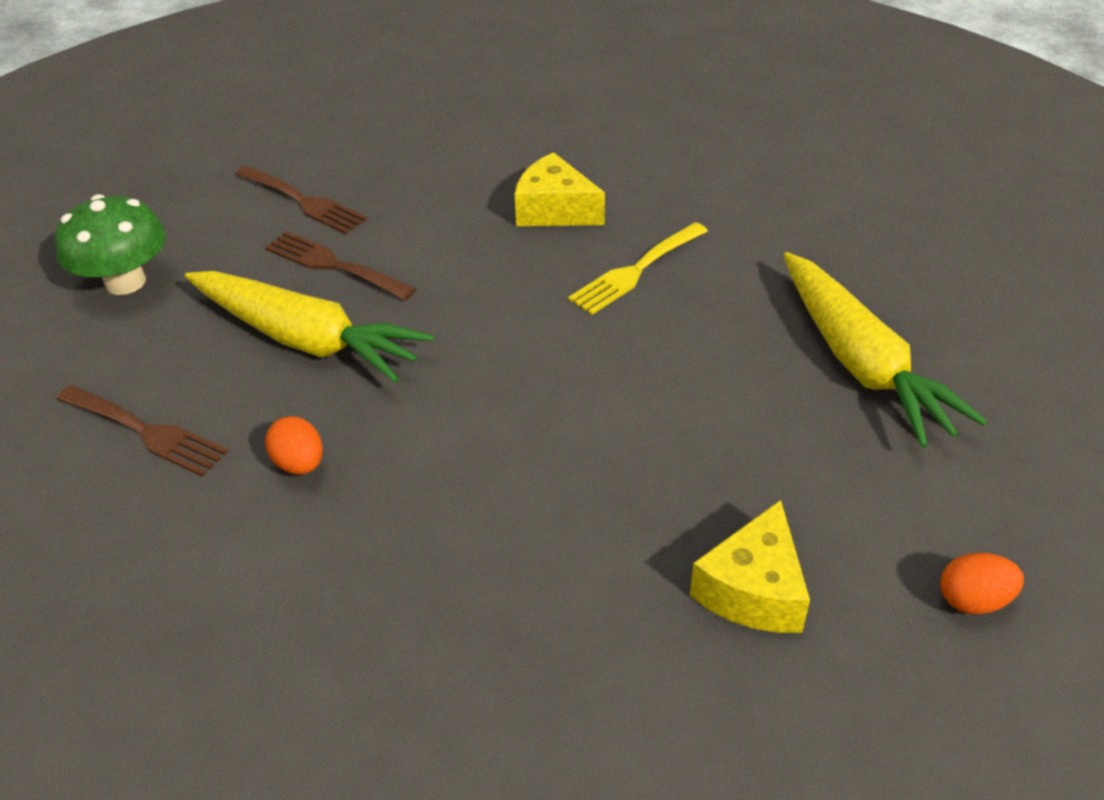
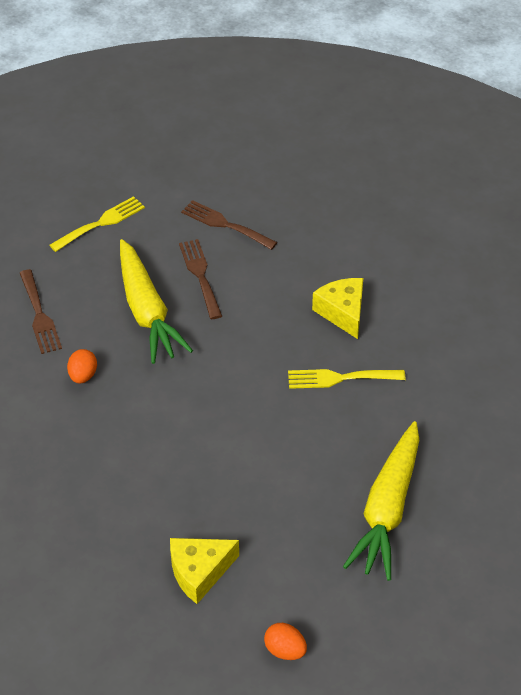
camera: 40 degrees right, 5 degrees up
(125, 282) = (101, 223): green mushroom -> yellow fork
(304, 201) = (225, 224): brown fork -> brown fork turned 135 degrees clockwise

